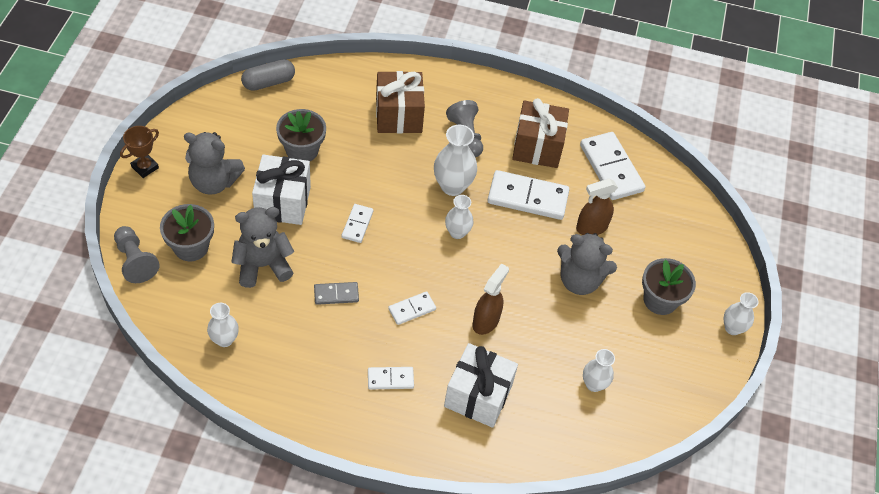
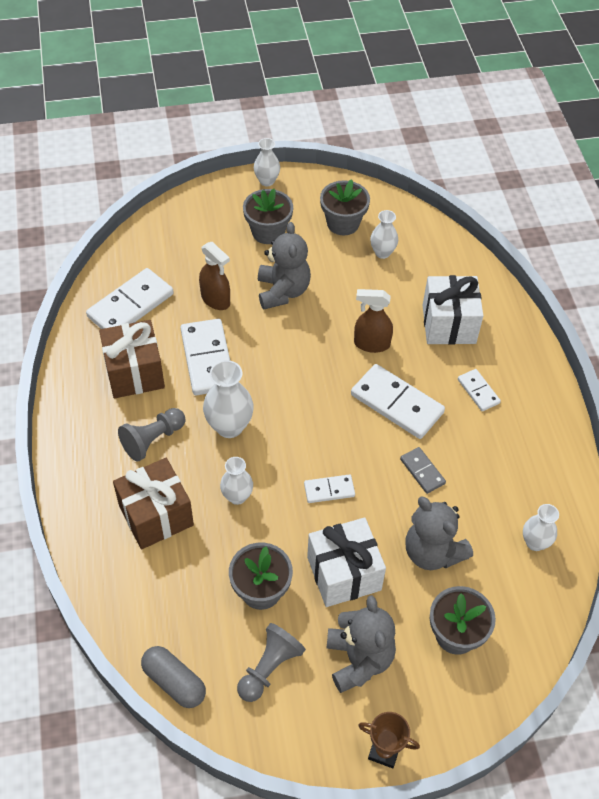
camera: 110 degrees left, 0 degrees up
(135, 261) = (509, 681): grey pawn -> grey pawn (269, 668)
(412, 309) = (397, 403): white domino -> white domino, size x1.90
(457, 232) = (286, 401): white vase -> white vase (237, 496)
(648, 368) = (343, 223): none -> grey flower pot

